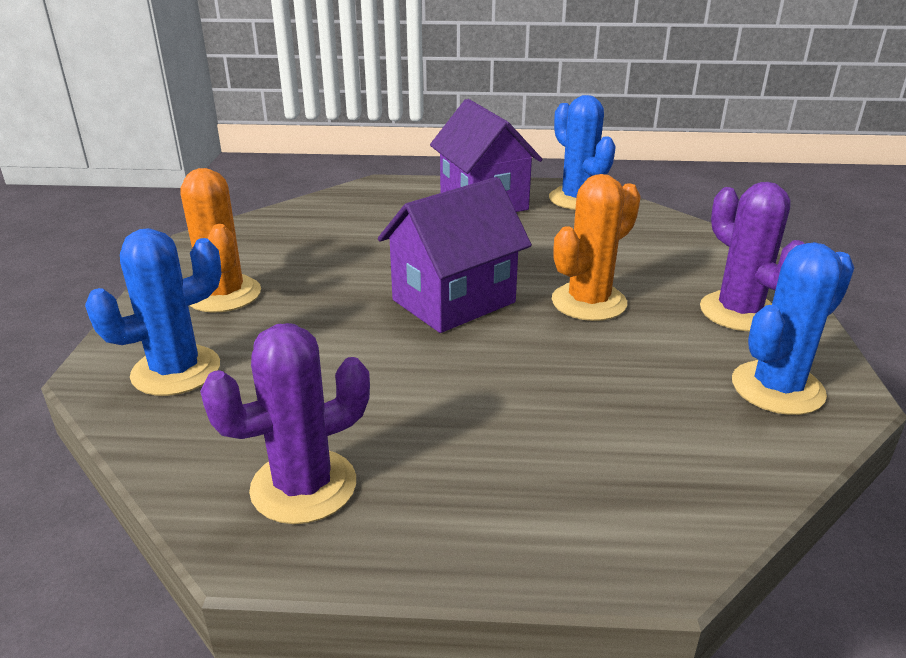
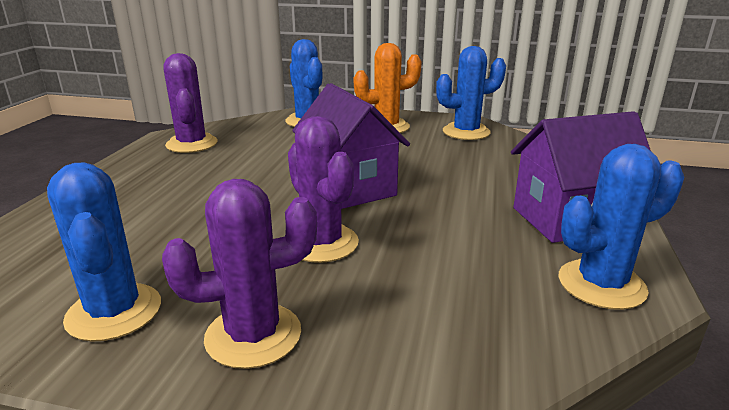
camera: 100 degrees right, 5 degrees down
(254, 240) = (466, 132): none -> blue cactus
(588, 302) = (321, 243): orange cactus -> purple cactus

